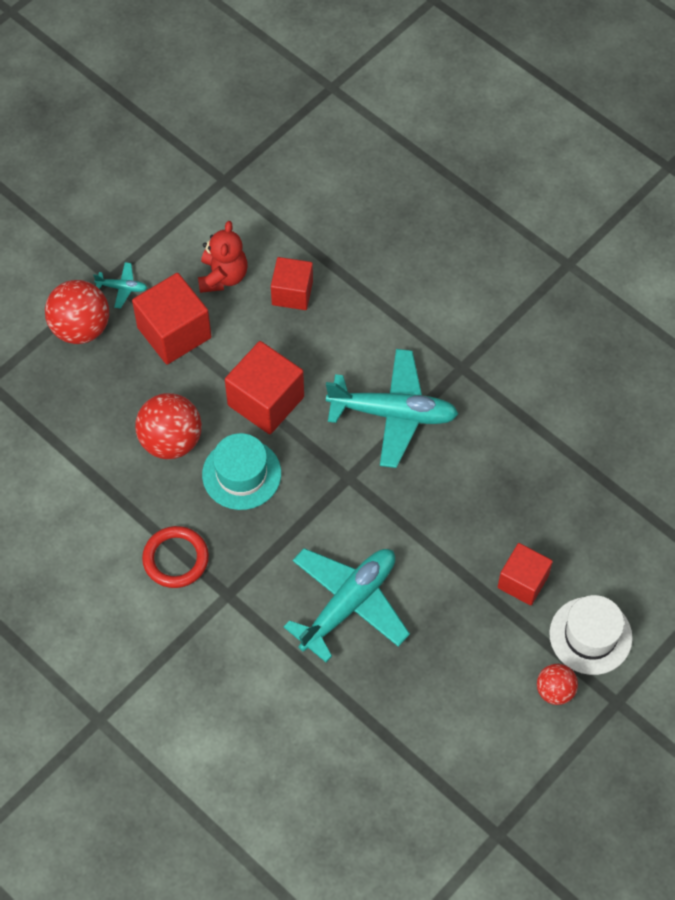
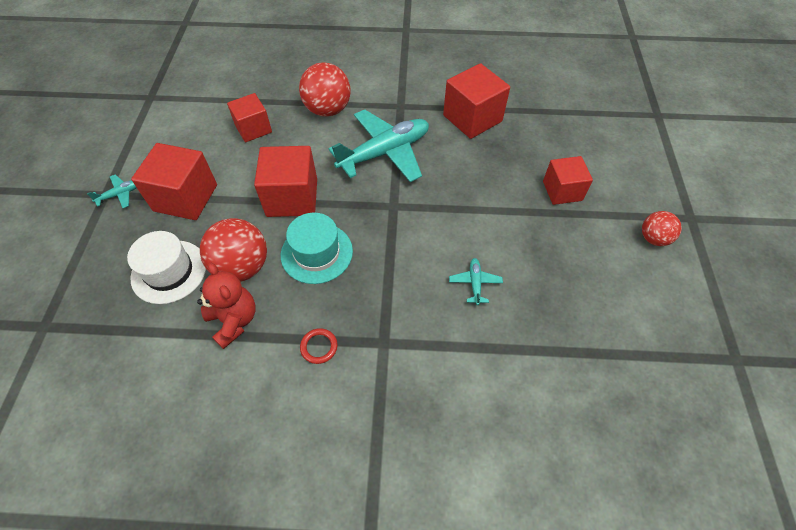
camera: 40 degrees left, 5 degrees down
(81, 328) = (104, 238): red ball -> red ball (328, 110)
(176, 559) = (319, 347): red ring -> red ring, size x0.57
(223, 276) = (195, 146): red teddy bear -> red teddy bear (234, 320)
(348, 604) = (475, 283): turquoise plane -> turquoise plane, size x0.42
(521, 436) = (472, 118): none -> red cube
(590, 635) = (632, 193): white hat -> white hat (169, 271)

